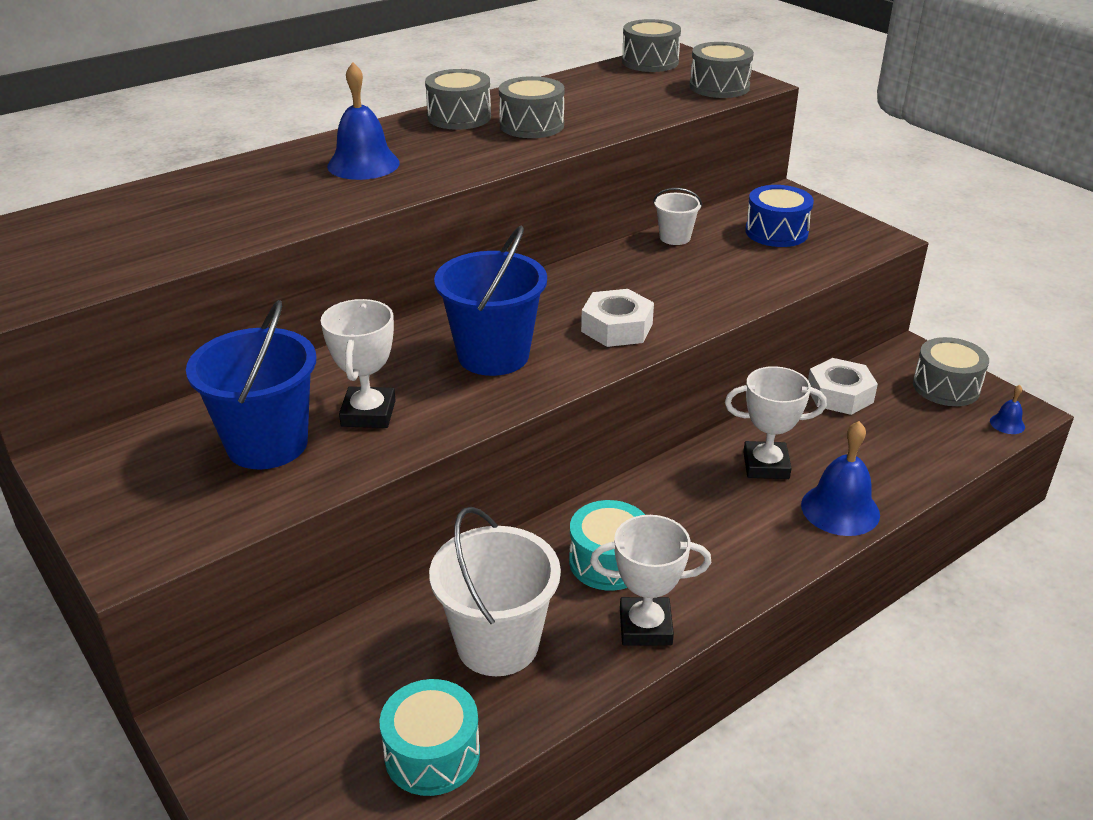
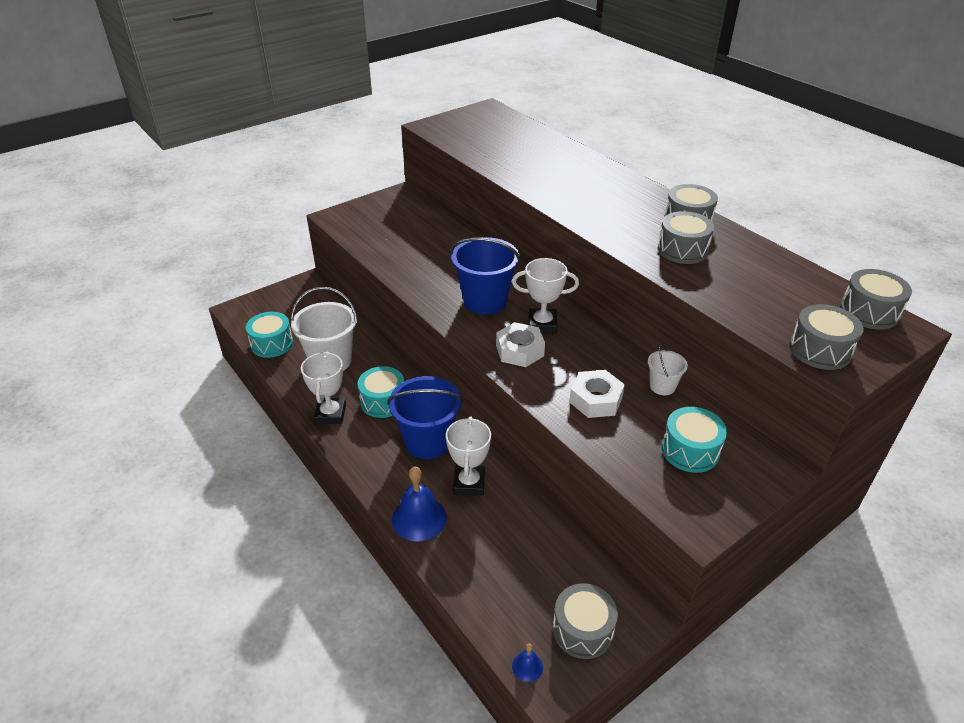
camera: 90 degrees right, 5 degrees up
(267, 444) = (407, 237): blue bucket -> blue bucket (428, 441)
(363, 164) = (595, 192): blue bell -> none
(368, 413) = (429, 263): white trophy -> white trophy (542, 324)
(776, 232) = (690, 450): blue drum -> turquoise drum
(839, 395) = (562, 543): white nut -> white nut (596, 400)

